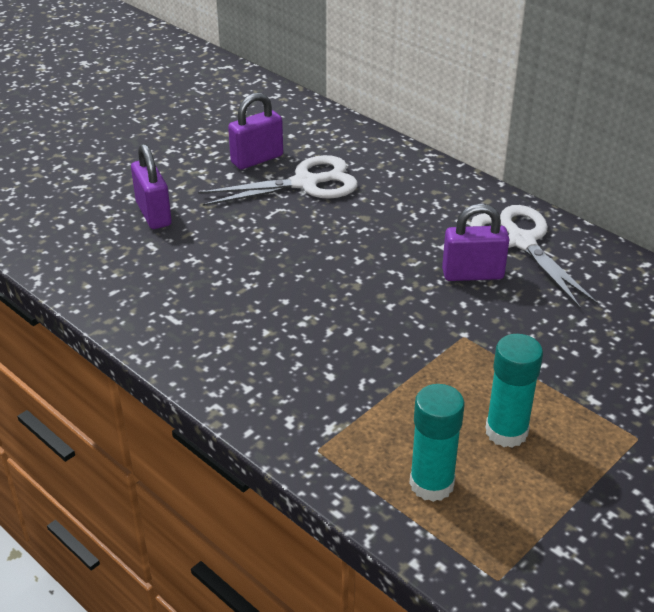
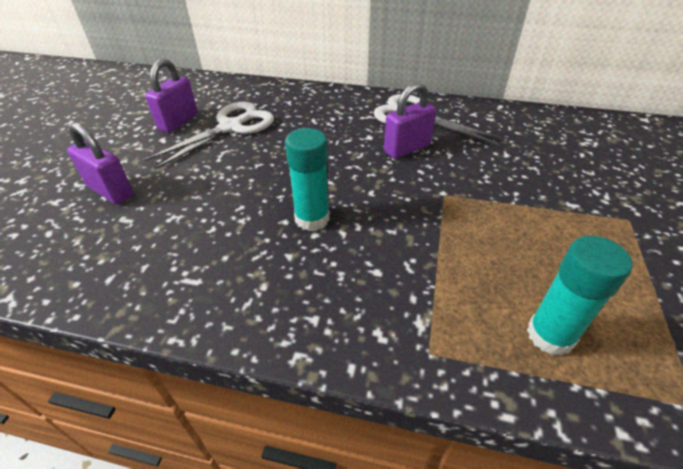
camera: 30 degrees left, 5 degrees up
(506, 431) = (550, 257): turquoise glue stick -> turquoise glue stick (312, 218)

